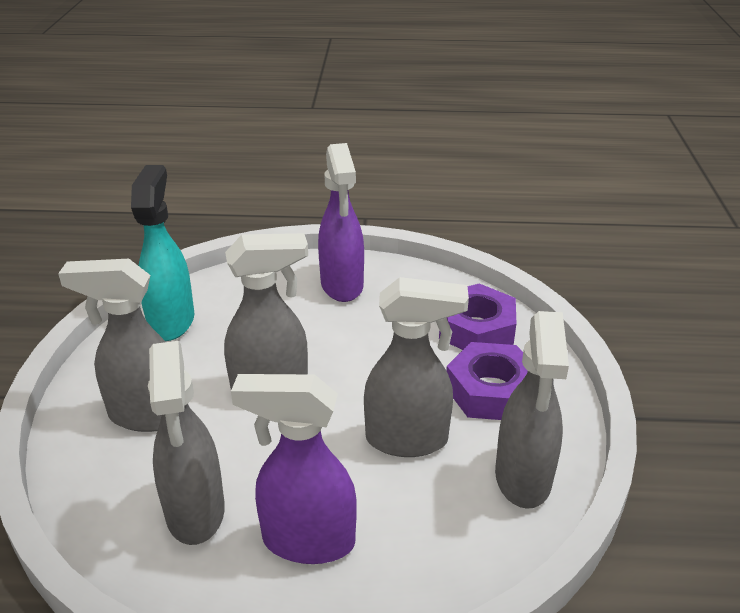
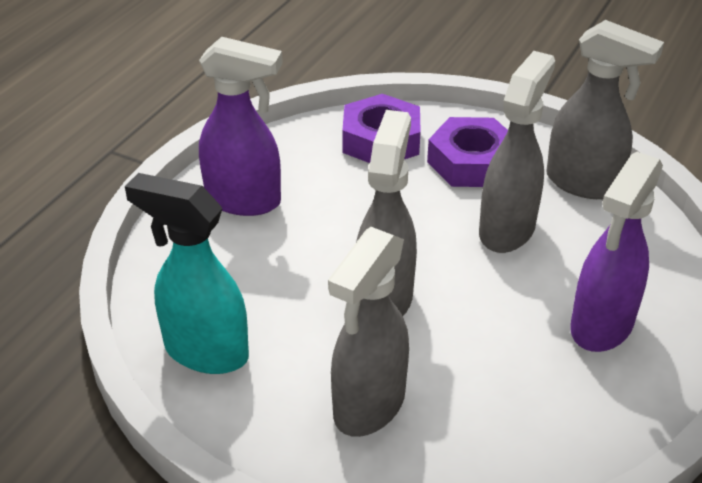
camera: 65 degrees left, 5 degrees up
(195, 513) = (535, 394): grey spray bottle -> none

